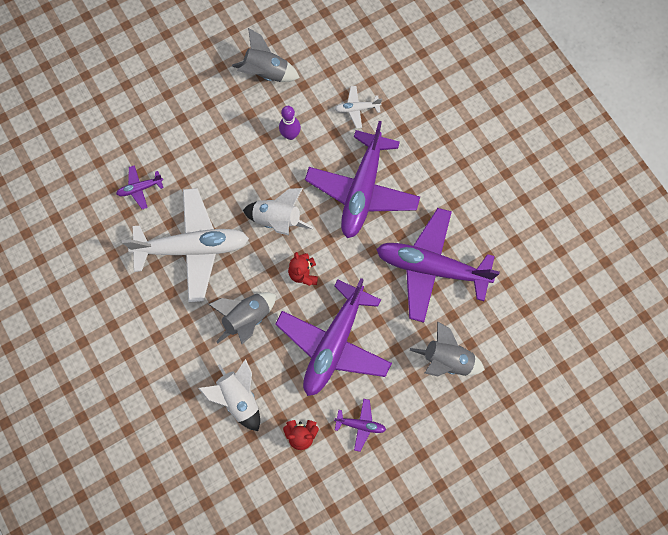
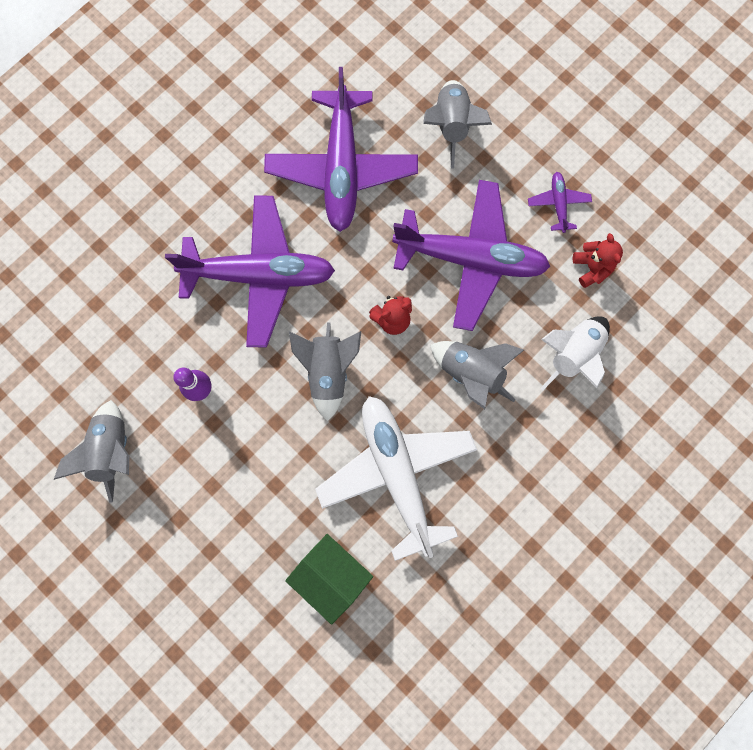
camera: 105 degrees left, 5 degrees up
(140, 188) = (331, 575): purple plane -> green house
(277, 220) = (328, 372): white rocket -> grey rocket
(357, 109) = (142, 311): white plane -> none

